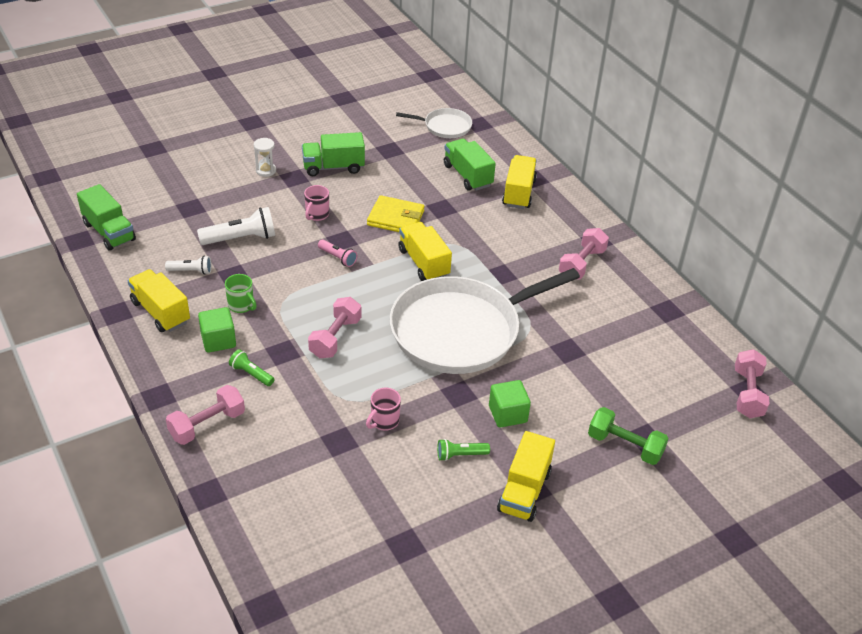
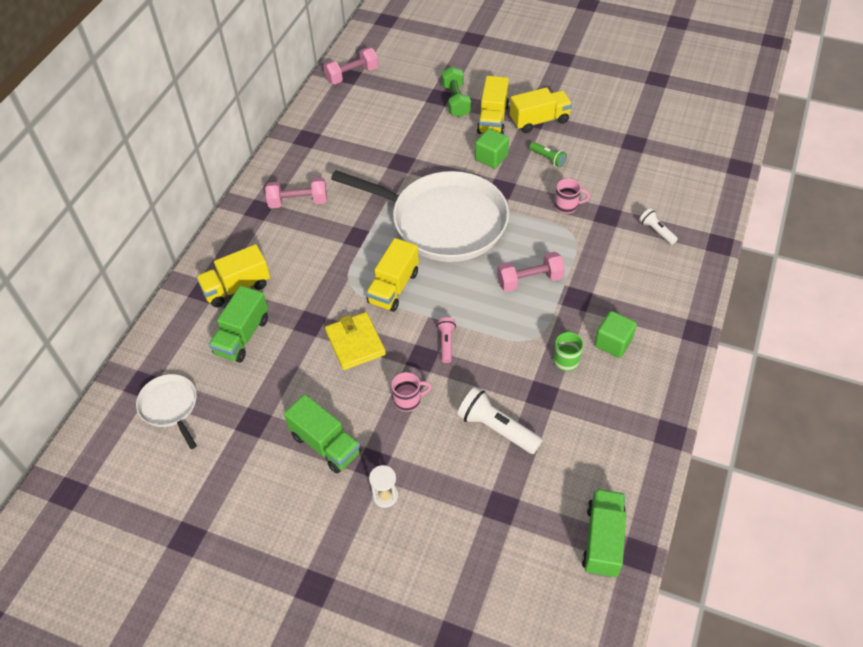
camera: 125 degrees left, 10 degrees up
(161, 312) = (633, 404): yellow truck -> yellow truck (493, 119)
(191, 271) = (571, 427): white flashlight -> white flashlight (656, 231)
(207, 425) = (681, 285): pink dumbbell -> none
(251, 374) = (616, 298): green flashlight -> none

